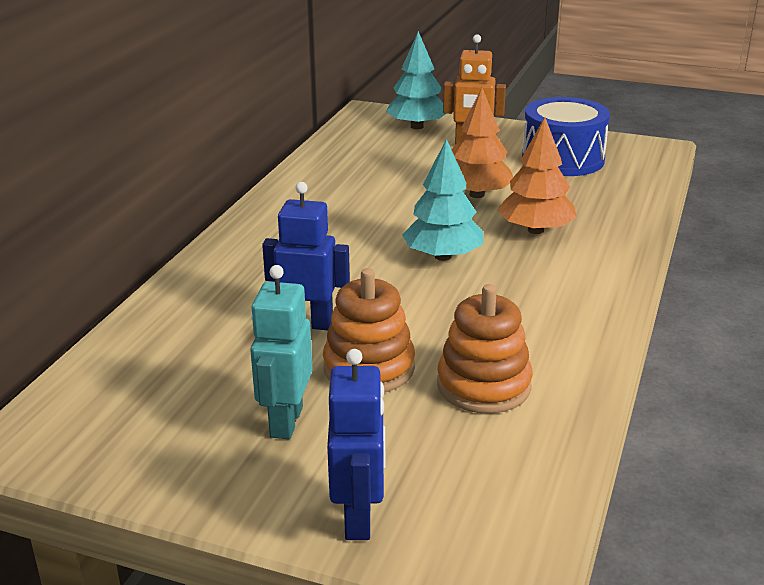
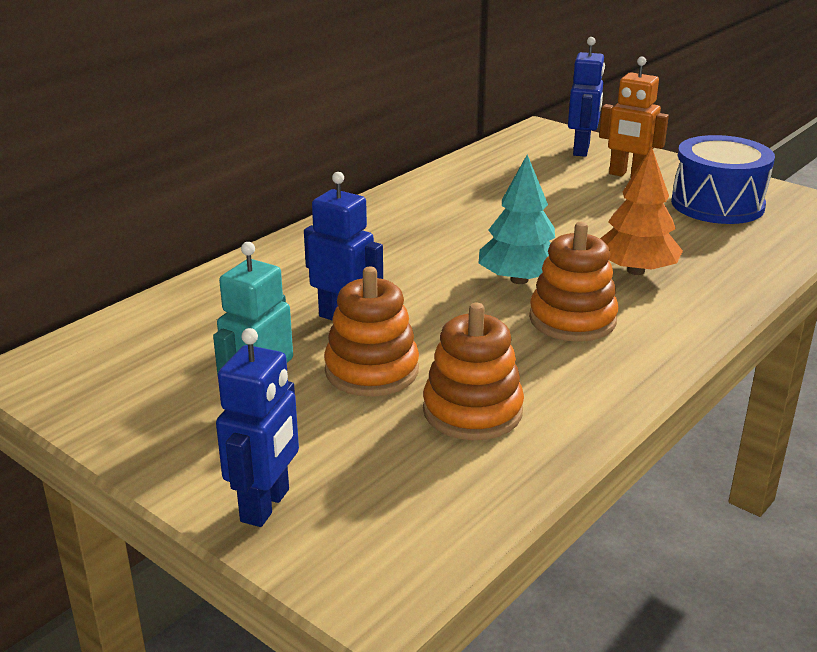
camera: 20 degrees right, 0 degrees up
(417, 126) = (582, 150): turquoise tree -> blue robot
(477, 194) = (597, 226): orange tree -> none
(512, 284) = (572, 320): none -> orange stacking toy

